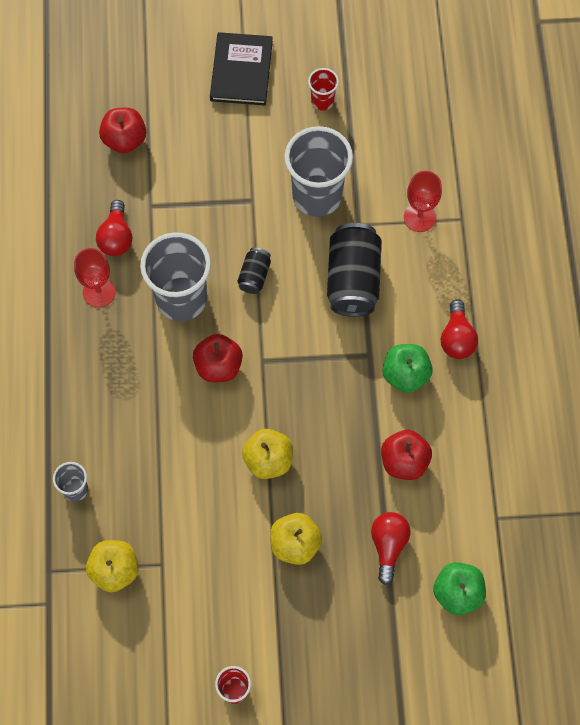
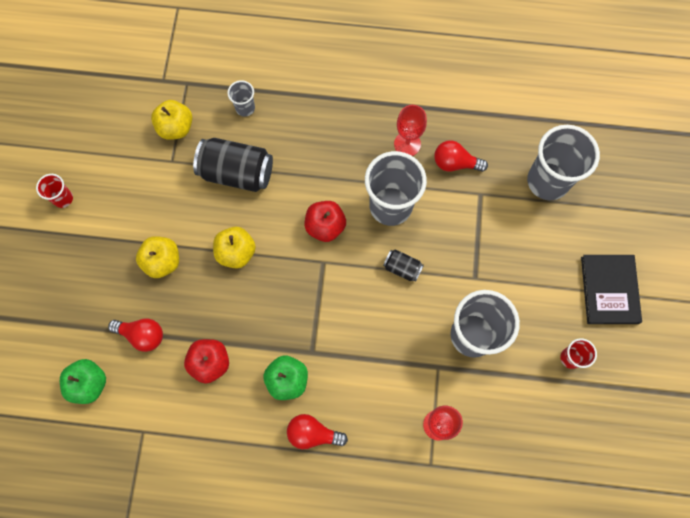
camera: 100 degrees right, 5 degrees up
(124, 140) = (547, 181): red apple -> grey cup
(241, 71) = (609, 290): black book -> black book turned 75 degrees clockwise
(353, 280) = (385, 351): black can -> black can (237, 173)

